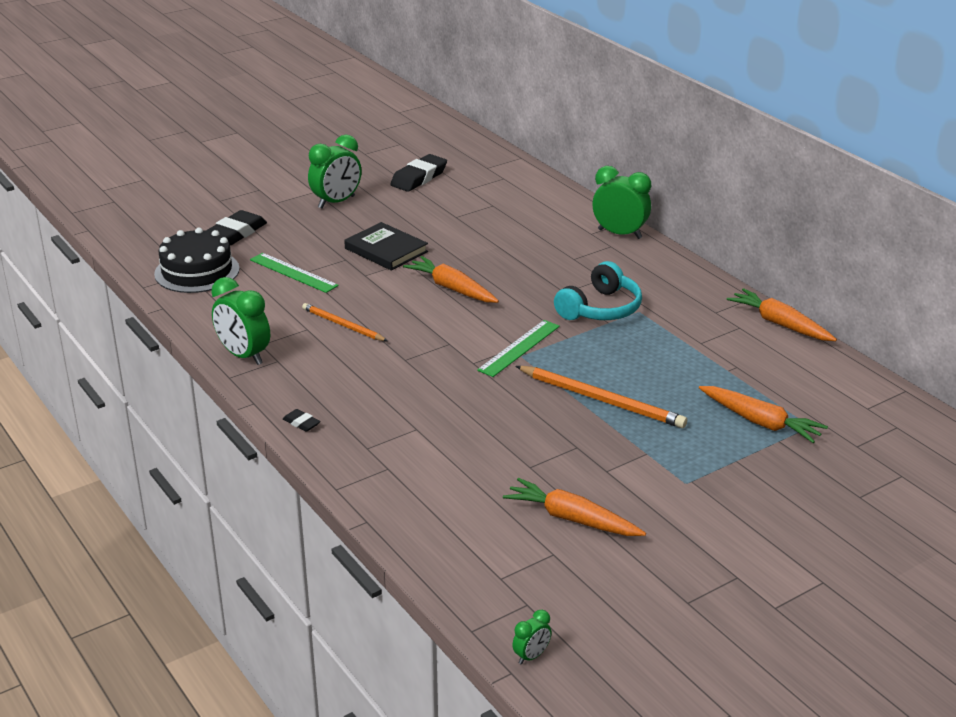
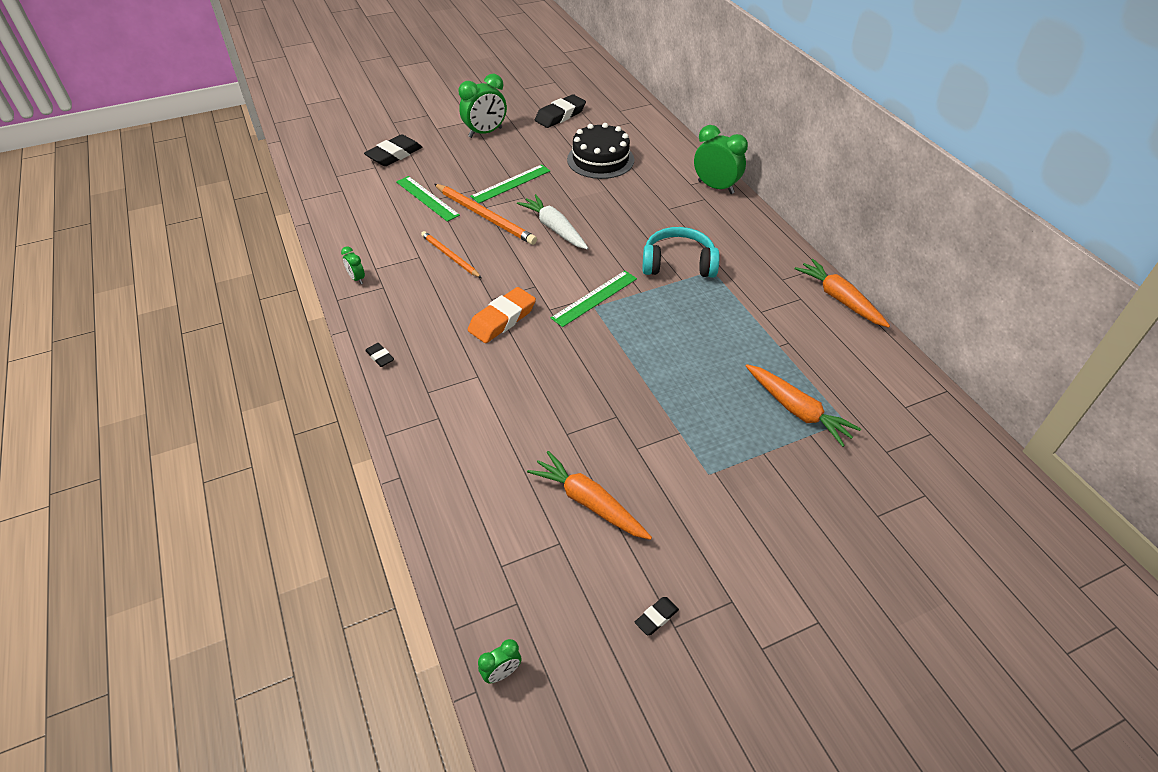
camera: 10 degrees right, 15 degrees up
(197, 271) = (349, 189): black cake -> black cake (600, 159)
(244, 356) = (357, 278): green clock -> green clock, size x0.48
(386, 250) = (511, 183): black book -> green ruler
(424, 376) = (502, 319): none -> orange eraser
(452, 288) = (554, 228): orange carrot -> white carrot
(600, 309) = (678, 264): turquoise headphones -> turquoise headphones turned 135 degrees counterclockwise
(602, 400) = (653, 365): orange pencil -> orange pencil (485, 216)
(668, 597) = (656, 617): none -> black eraser

